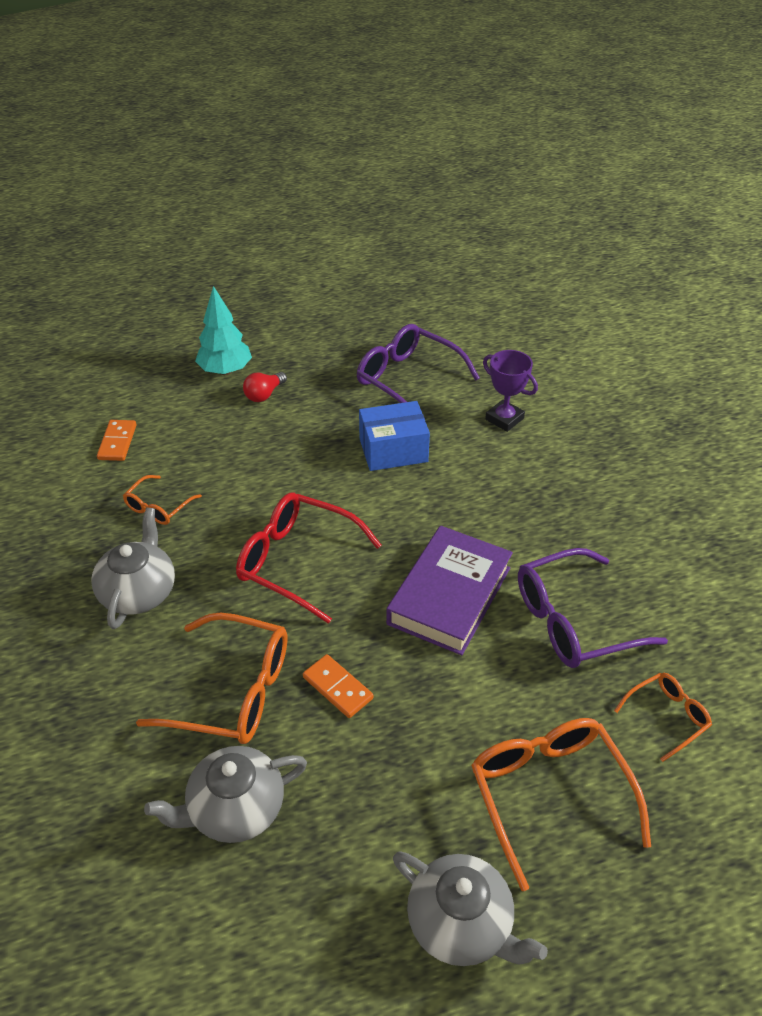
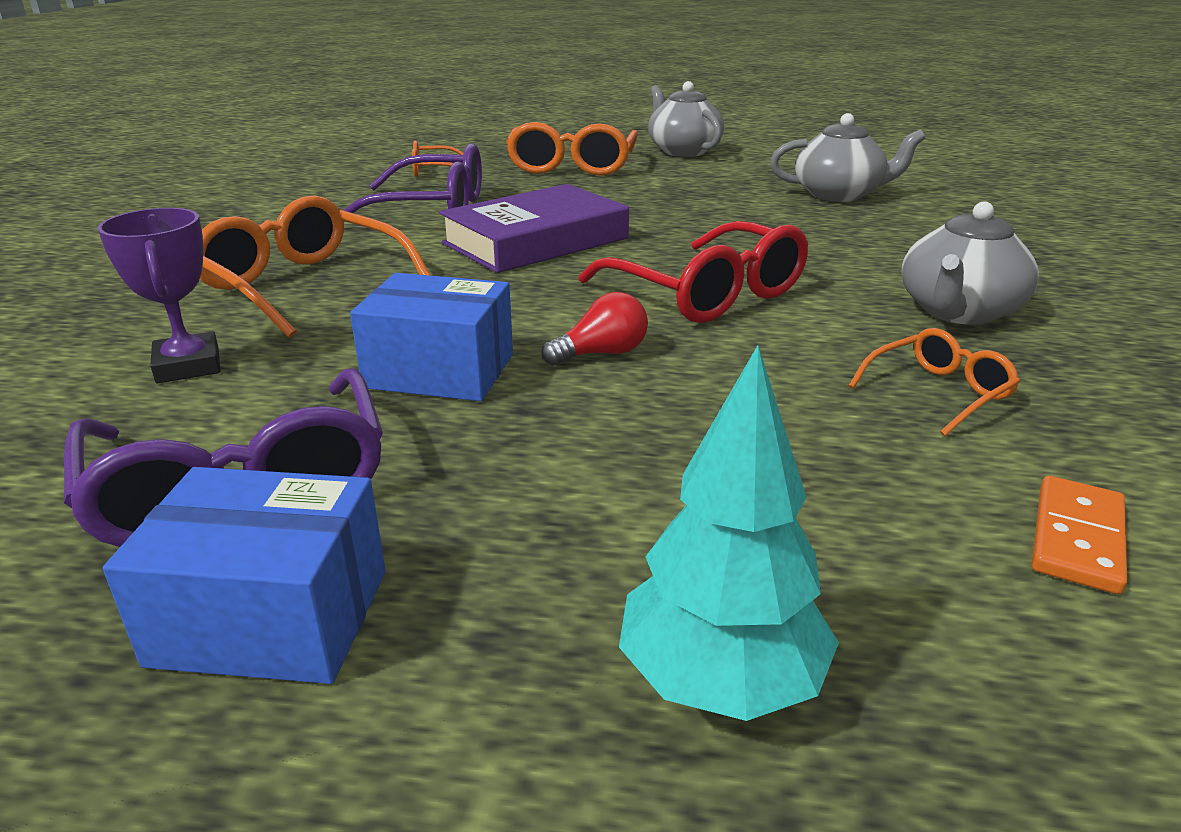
camera: 155 degrees left, 15 degrees down
(233, 691) = (828, 234): orange glasses -> orange glasses (304, 285)
(264, 395) = (629, 554): red light bulb -> red light bulb (601, 353)
(337, 688) = (712, 220): orange domino -> none
(351, 351) = (271, 617): none -> blue box

